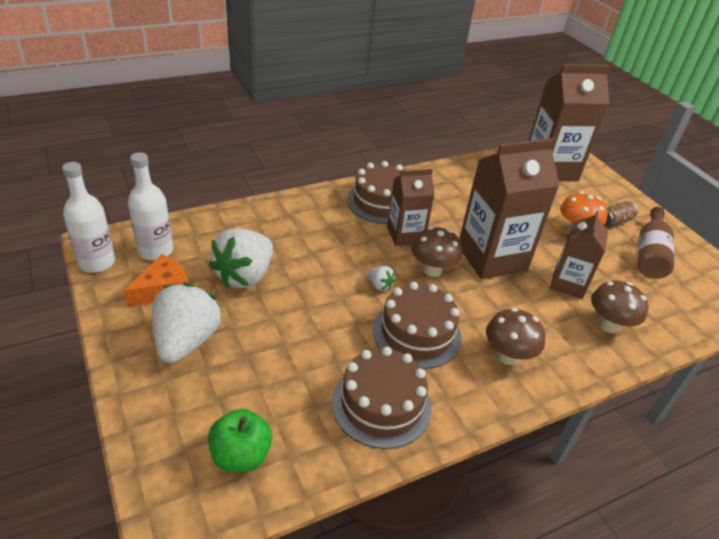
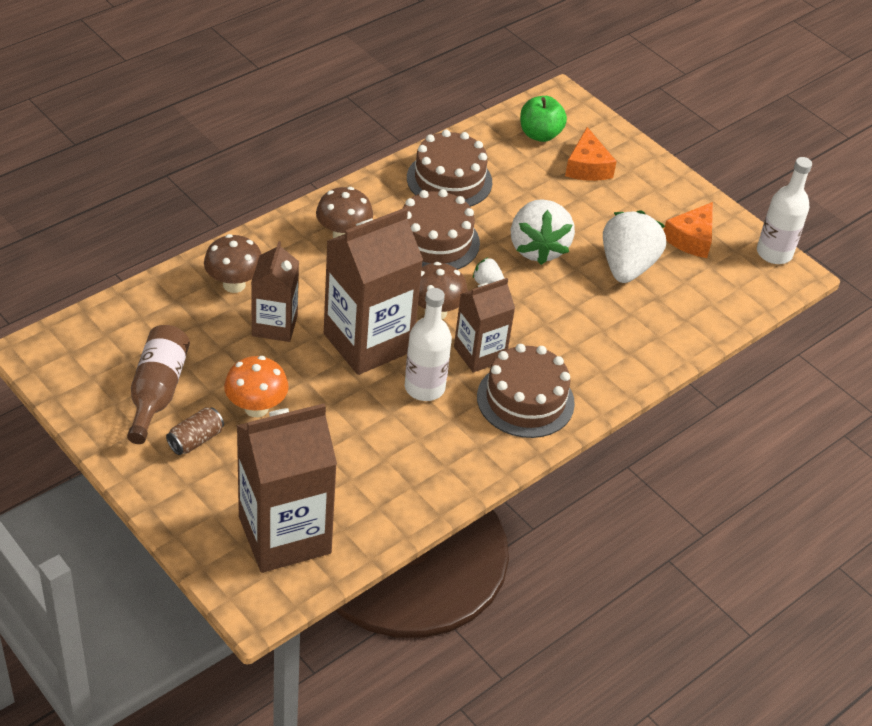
camera: 165 degrees right, 5 degrees up
(155, 251) = (732, 276): white bottle -> white bottle (424, 387)
(186, 341) = (635, 199): white strawberry -> white strawberry (537, 248)
(211, 393) = (587, 167): none -> orange cheese

